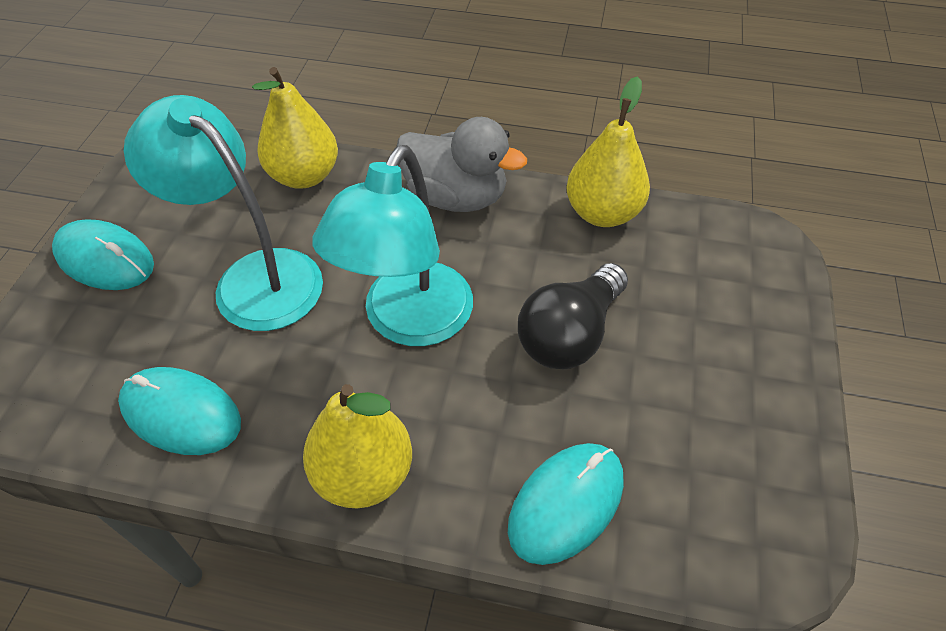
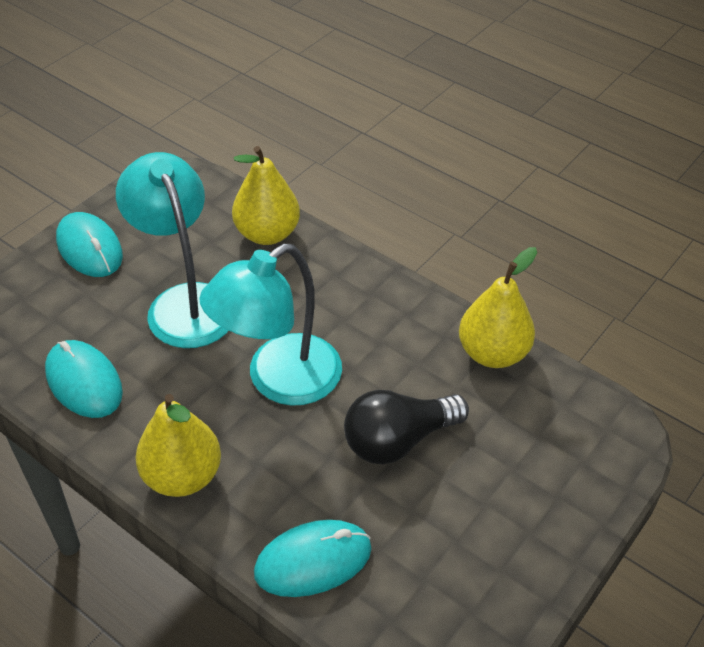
camera: 25 degrees right, 5 degrees down
(456, 197) = (377, 295): grey duck -> none

